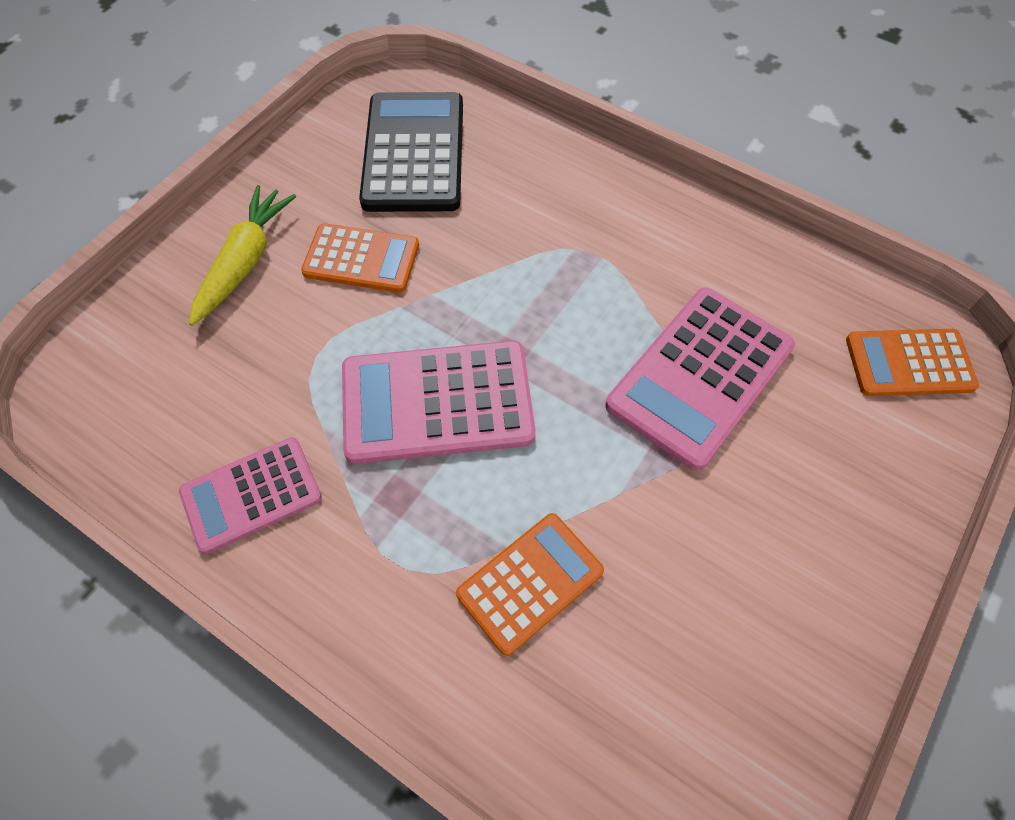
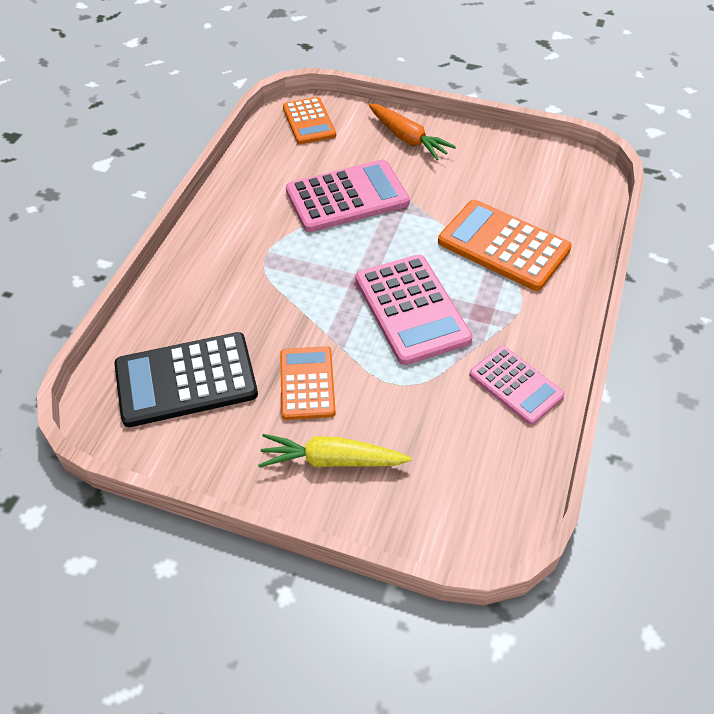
camera: 105 degrees left, 10 degrees down
(530, 582) = (503, 246): orange calculator -> orange calculator, size x1.58
(700, 376) = (347, 197): pink calculator -> pink calculator turned 45 degrees counterclockwise
(850, 511) = (407, 138): none -> orange carrot

